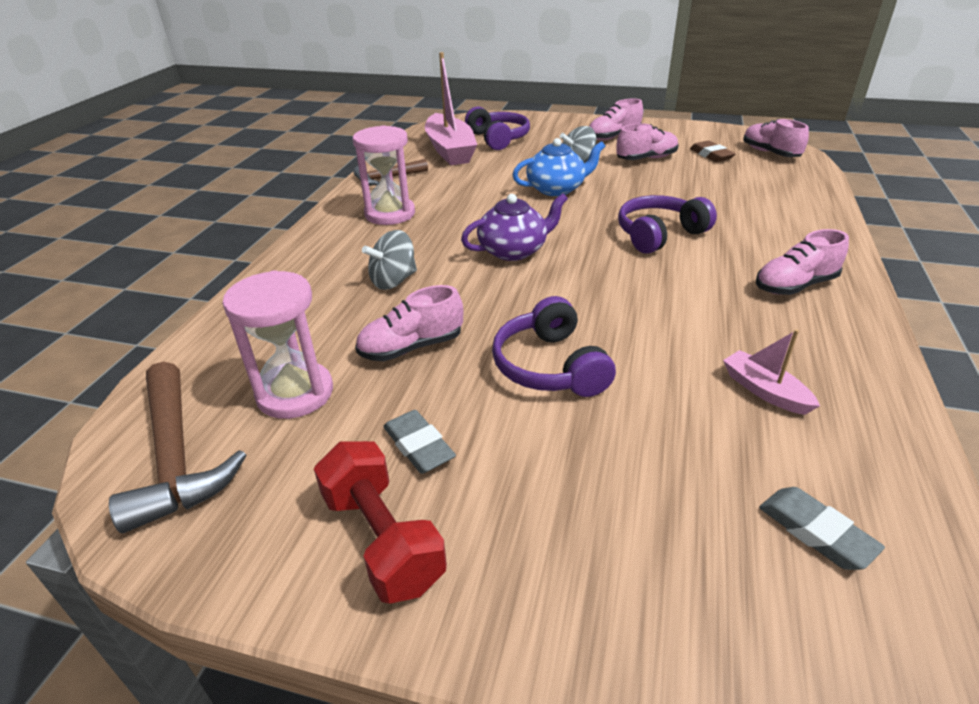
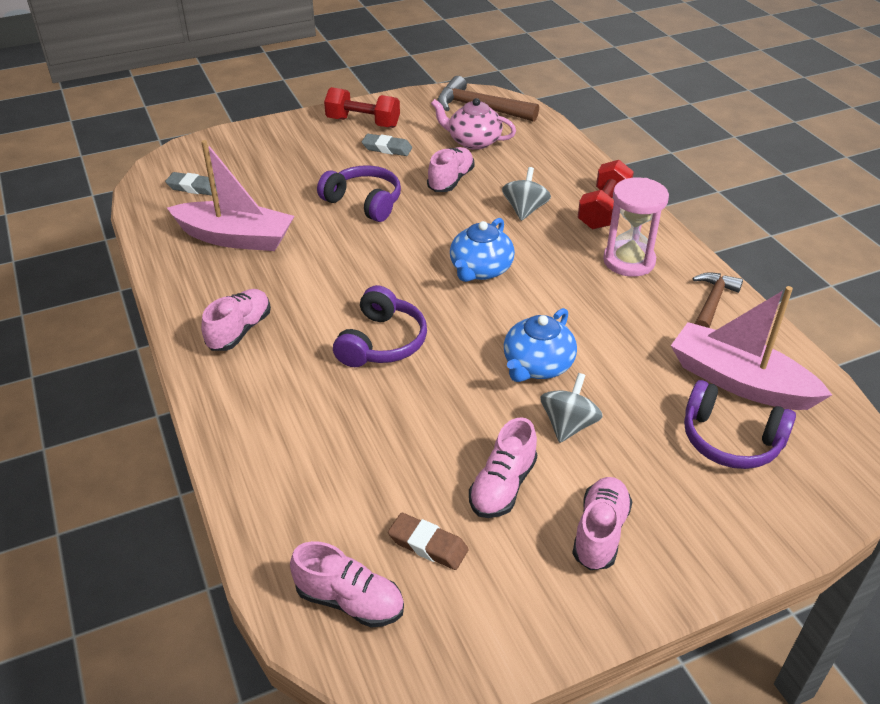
camera: 140 degrees right, 5 degrees up
(295, 393) = (473, 141): pink hourglass -> pink teapot
(330, 252) = (603, 210): none -> red dumbbell
(514, 250) = (480, 270): purple teapot -> blue teapot
(764, 391) = (235, 238): pink boat -> pink boat, size x2.04

